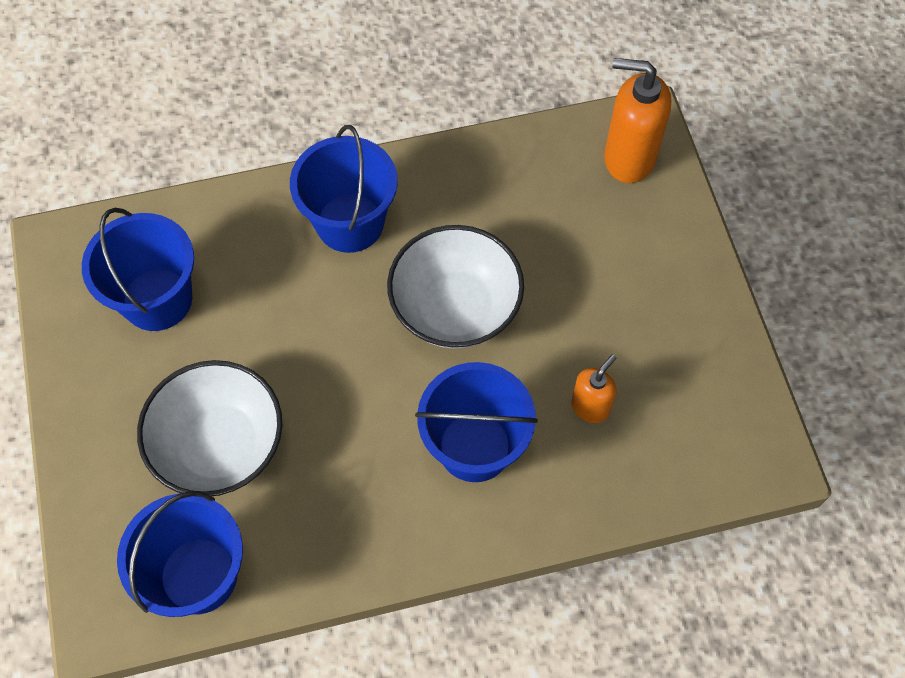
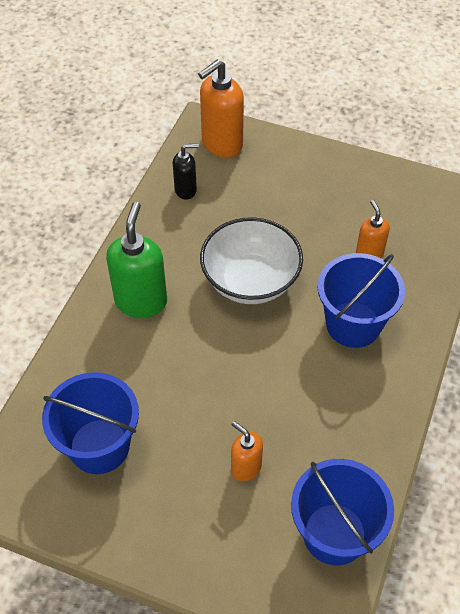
camera: 55 degrees left, 10 degrees down
(220, 445) = (246, 467): white bowl -> orange soap dispenser
(350, 223) = (141, 301): blue bucket -> green soap dispenser
(531, 167) = (186, 190): none -> black soap dispenser

